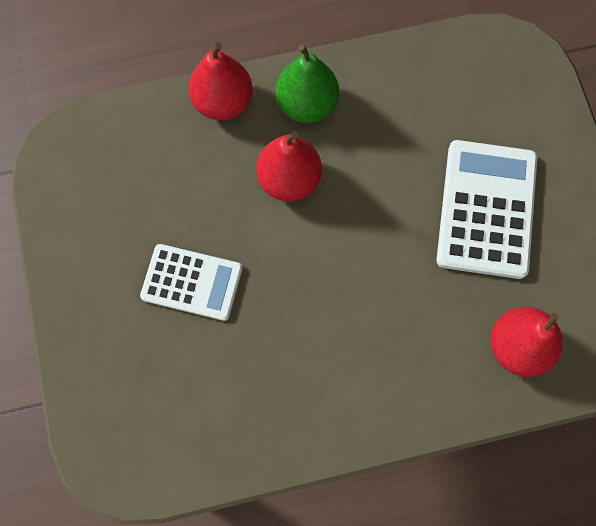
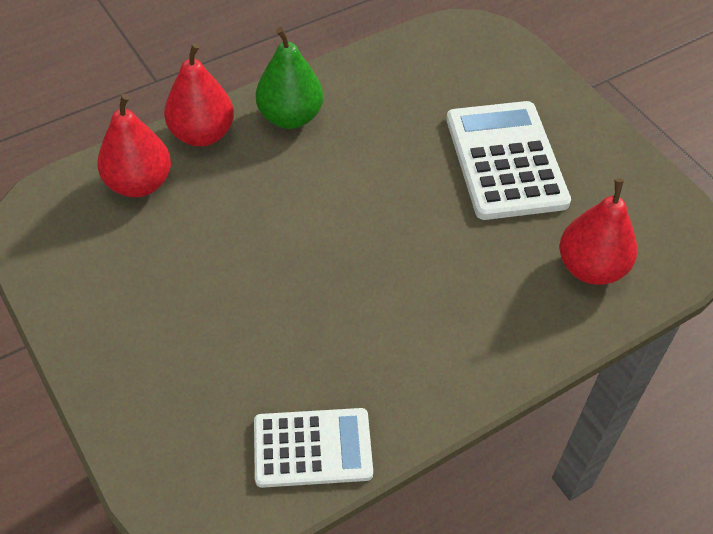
camera: 20 degrees left, 20 degrees down
(192, 282) = (225, 300): white calculator -> white calculator (312, 448)
(289, 180) = (296, 183): red pear -> red pear (139, 183)

